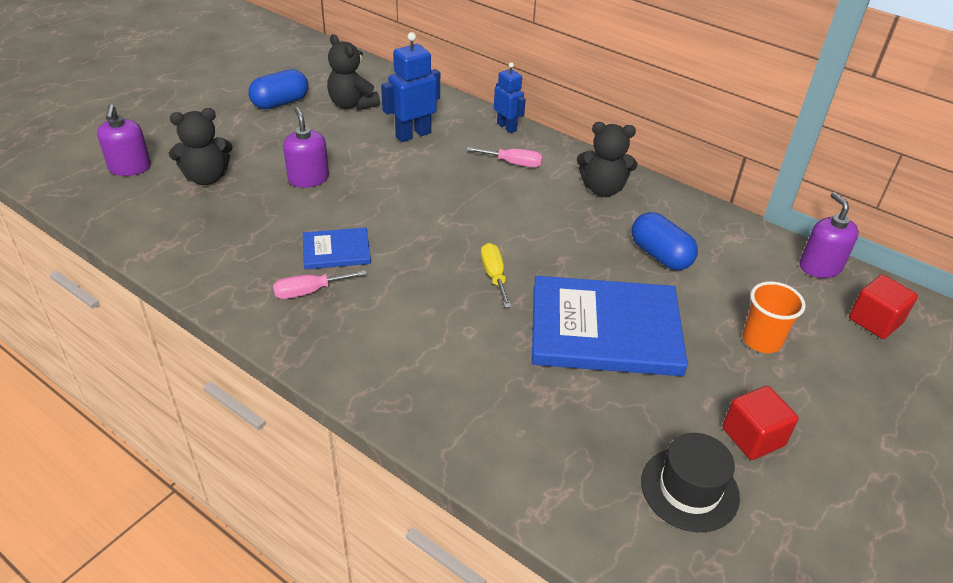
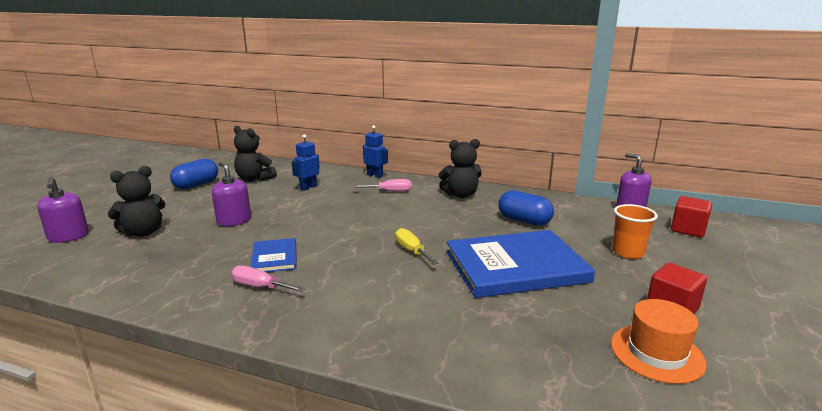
camera: 15 degrees left, 20 degrees down
(309, 291) = (260, 287): pink screwdriver -> pink screwdriver turned 60 degrees clockwise
(336, 250) = (274, 257): blue book -> blue book turned 75 degrees counterclockwise
(413, 134) = (308, 187): blue robot -> blue robot, size x0.66
(689, 489) = (656, 353): black hat -> orange hat

